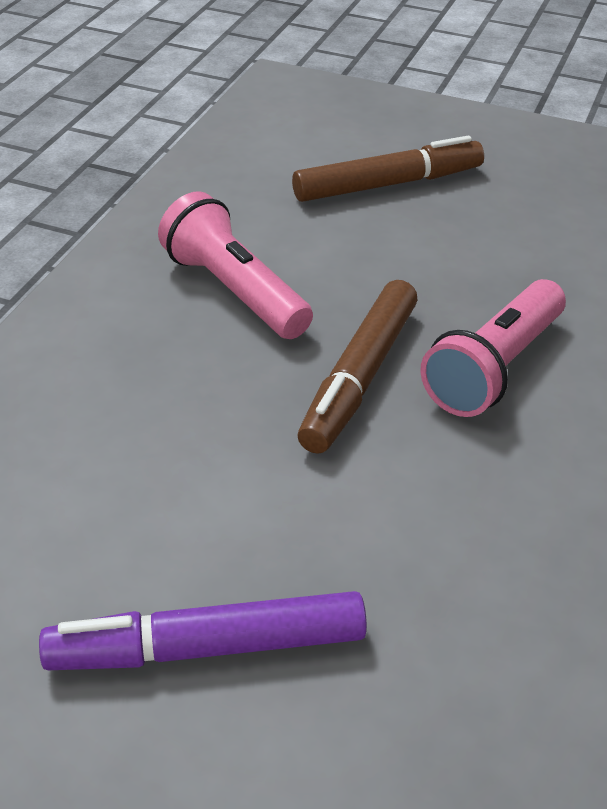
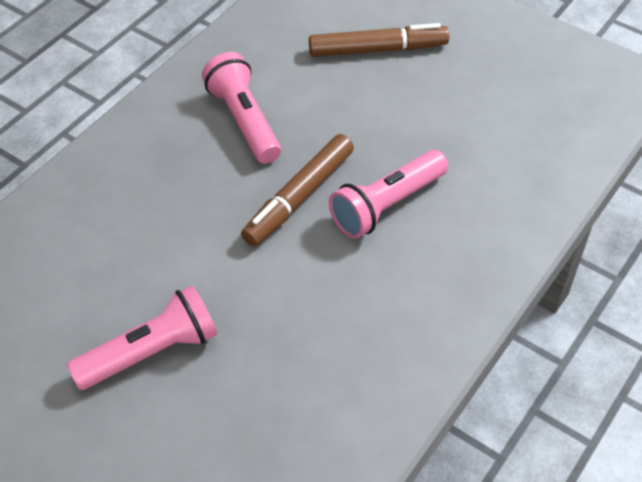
camera: 15 degrees right, 10 degrees up
(209, 648) = (151, 352): purple marker -> pink flashlight

